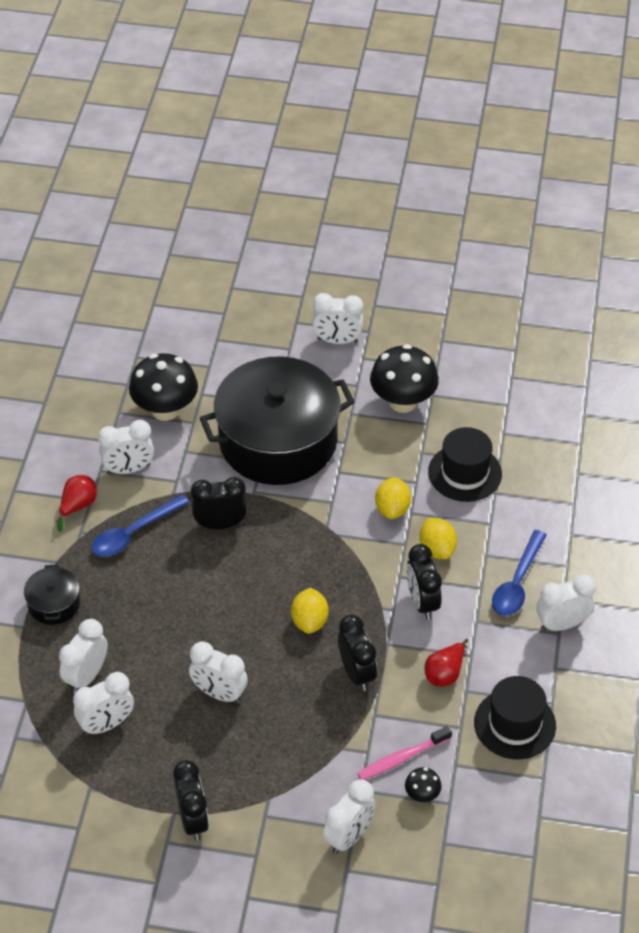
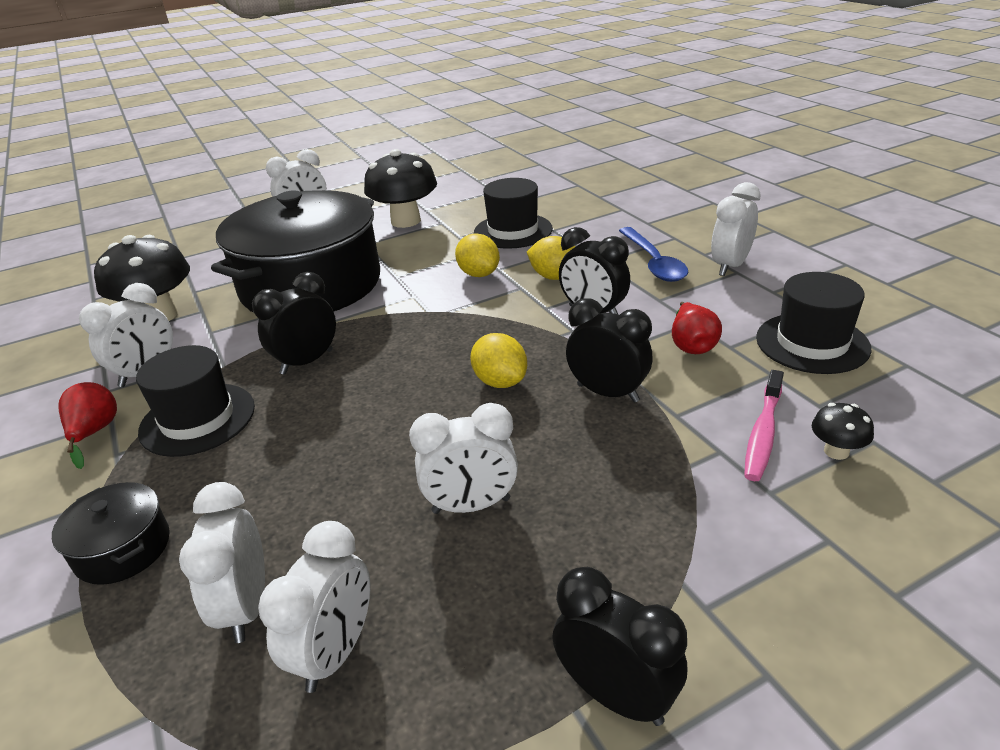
camera: 35 degrees left, 15 degrees down
(133, 533) = (197, 419): blue spoon -> black hat
(349, 836) = (837, 552): white clock -> none

